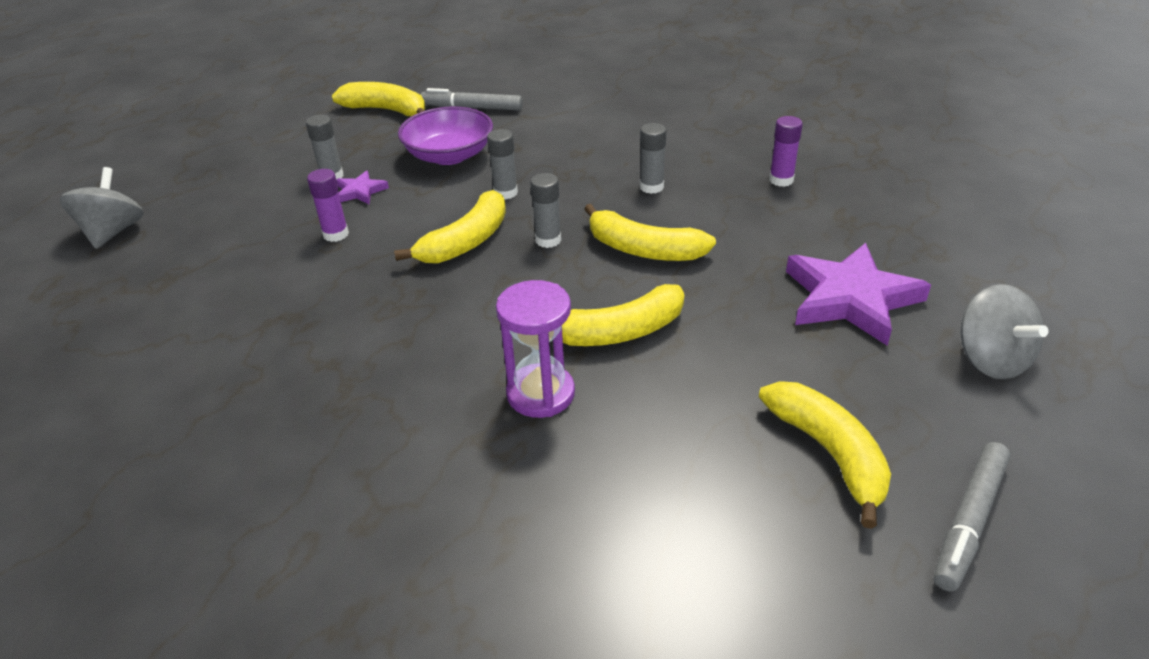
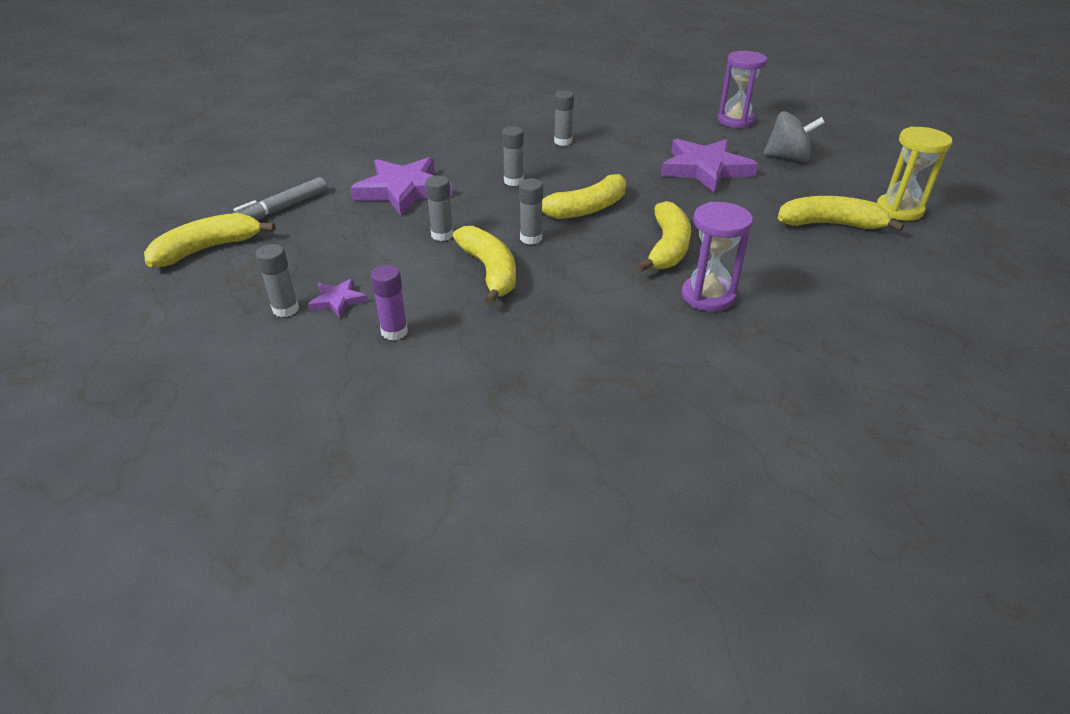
camera: 60 degrees left, 0 degrees up
(113, 232) = (178, 488): grey spinning top -> none
(449, 155) = (345, 242): purple bowl -> none
(563, 142) = (403, 190): none -> purple star
(781, 180) = (563, 142): purple glue stick -> grey glue stick
(969, 521) = (899, 210): grey marker -> yellow hourglass
(1042, 279) = (735, 121): none -> purple hourglass

